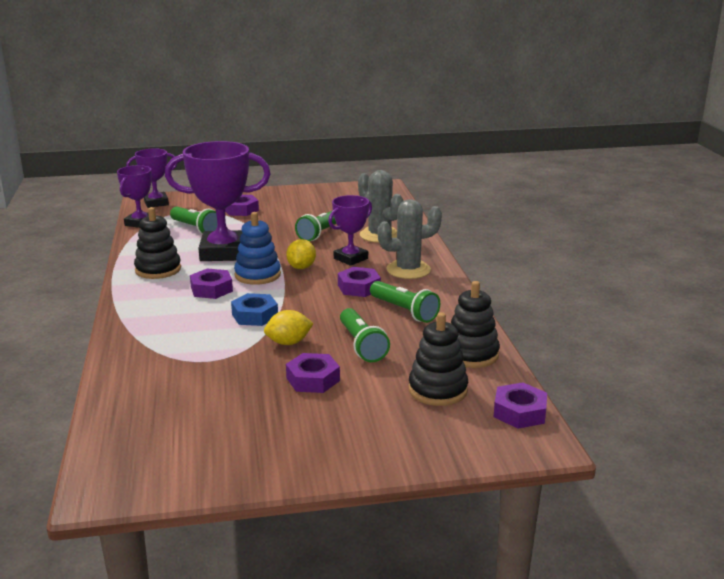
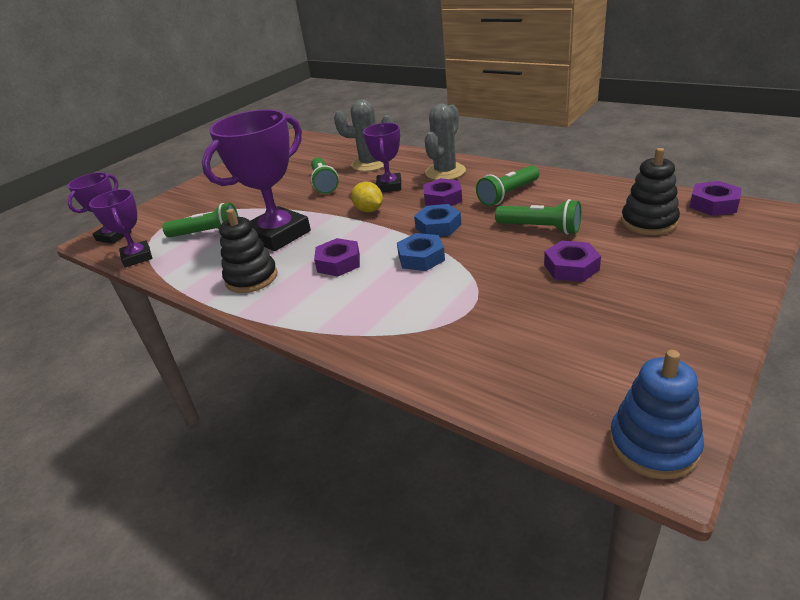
camera: 40 degrees left, 10 degrees up
(241, 210) = (214, 202): purple nut -> none
(257, 275) = (349, 233): blue stacking toy -> blue stacking toy (653, 445)
(288, 342) = (493, 258): yellow lemon -> none
(310, 303) = (438, 226): none -> blue nut
(404, 311) = (508, 194): green flashlight -> green flashlight turned 135 degrees clockwise
(471, 354) = (609, 193): black stacking toy -> none

